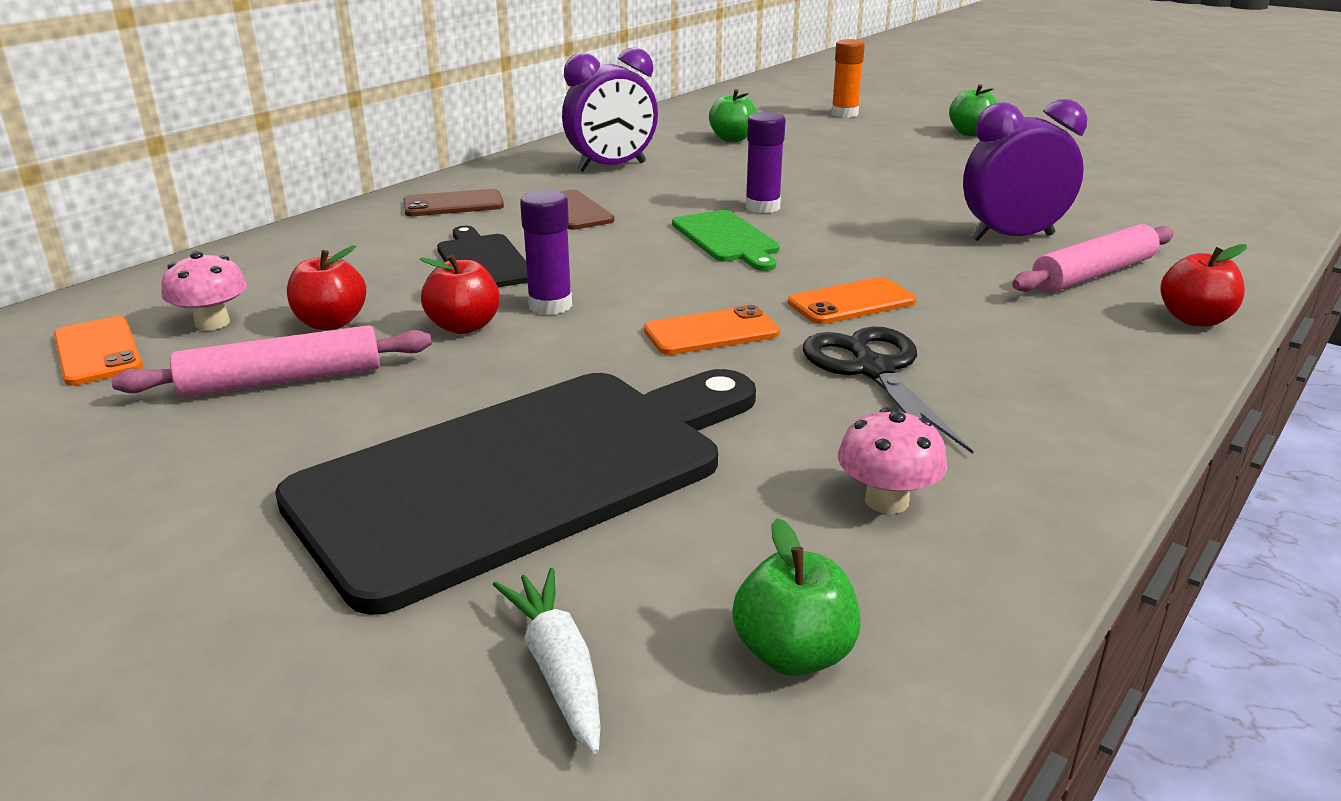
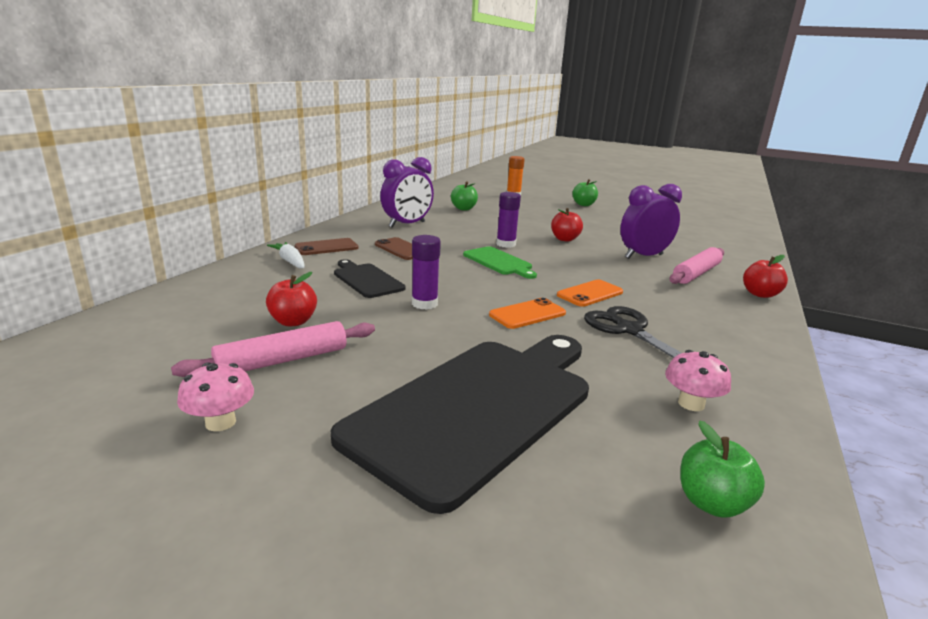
camera: 15 degrees left, 5 degrees down
(98, 351) = (138, 350): orange phone -> none
(212, 323) = (211, 326): pink mushroom -> pink mushroom (220, 422)
(464, 326) = (380, 319): red apple -> red apple (564, 239)
(558, 669) = (586, 534): white carrot -> white carrot (290, 261)

